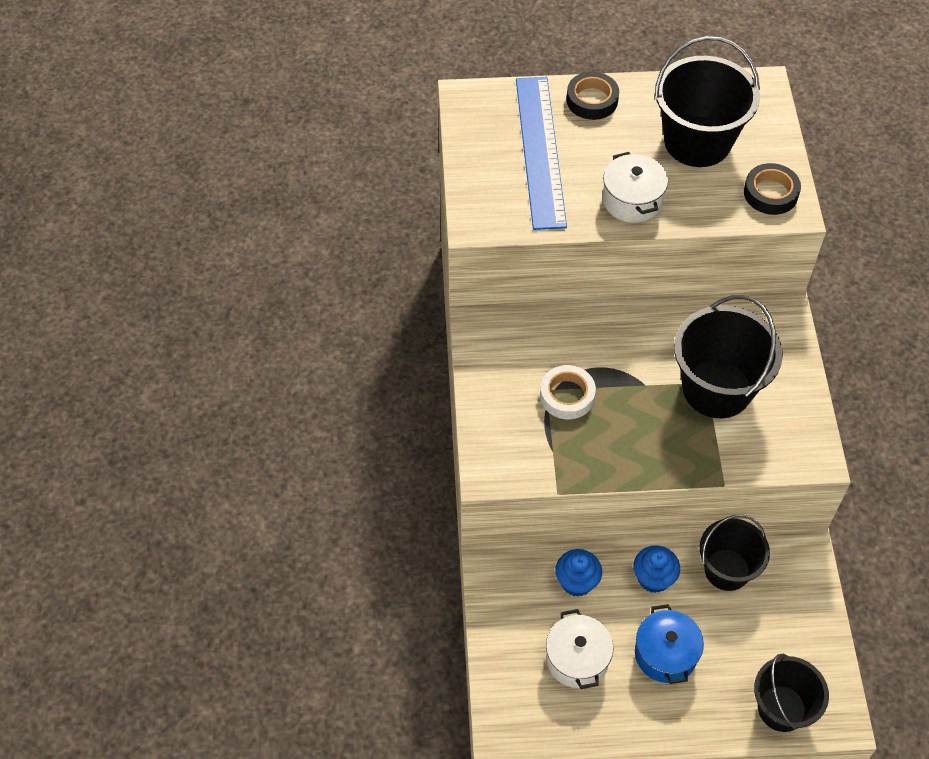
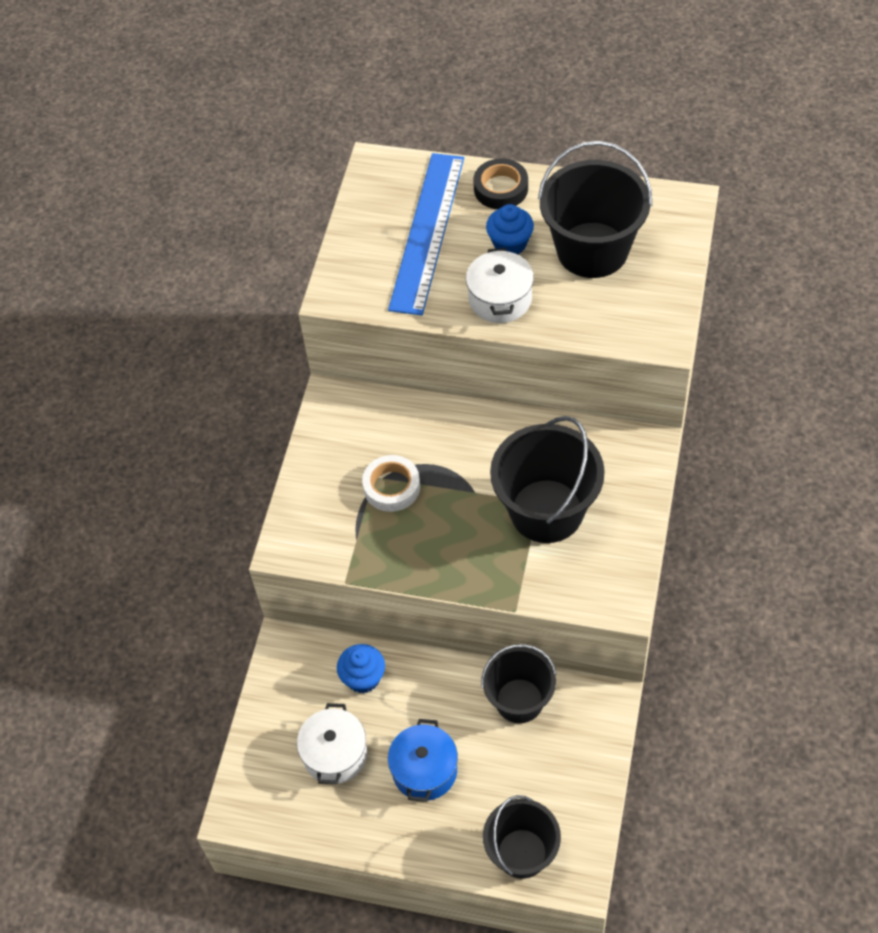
camera: 20 degrees right, 0 degrees up
(653, 578) = (441, 692): blue cupcake -> blue cupcake (510, 243)
(770, 193) = (647, 318): black tape -> none

